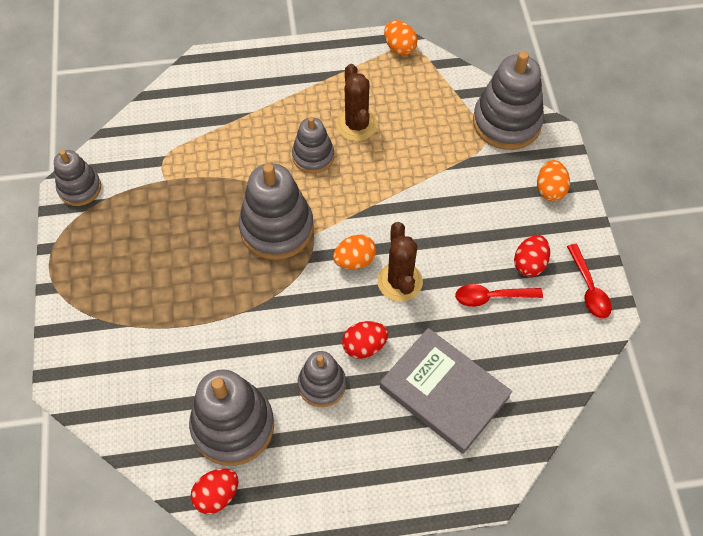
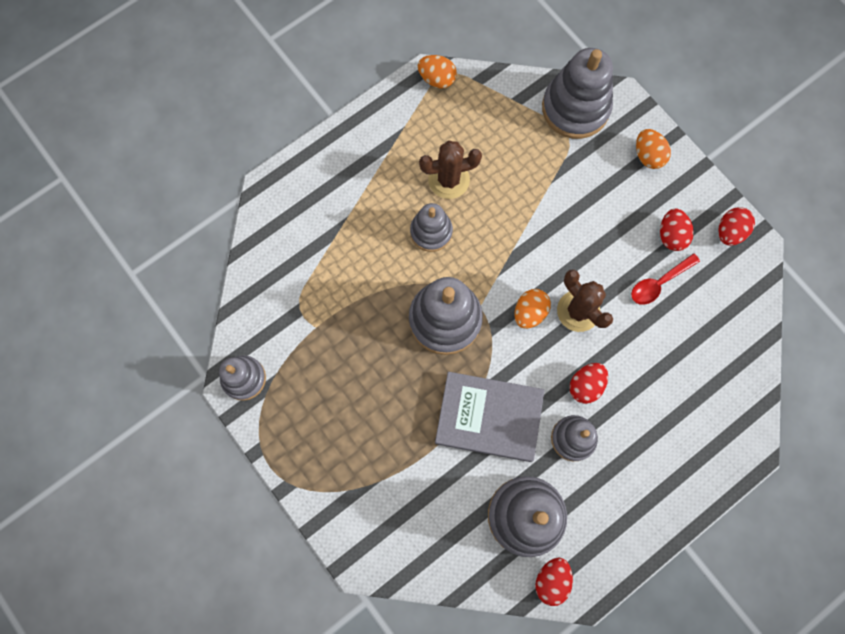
camera: 30 degrees left, 15 degrees up
(356, 125) = (449, 180): brown cactus -> brown cactus turned 60 degrees counterclockwise
(444, 392) = (671, 388): grey book -> grey book (488, 417)
(589, 288) = (729, 232): red spoon -> red egg

